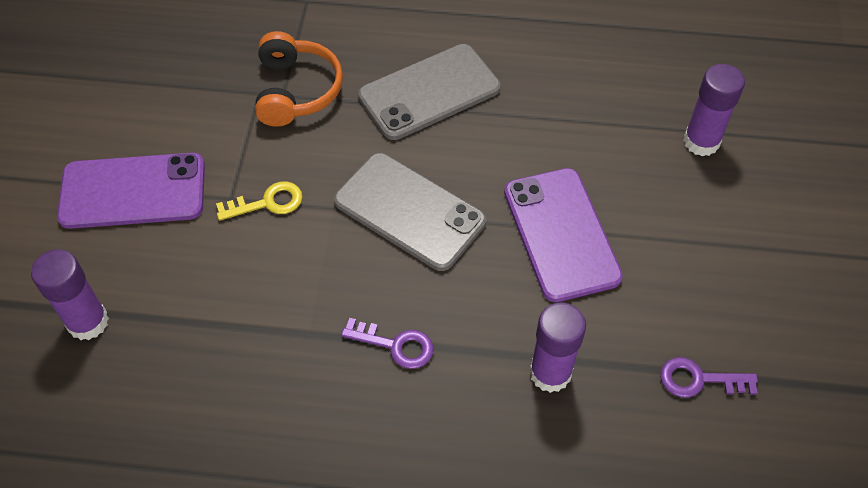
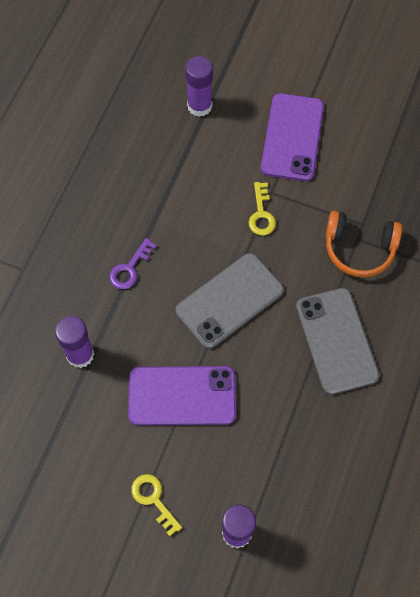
camera: 105 degrees right, 10 degrees up
(699, 380) = (43, 447): purple key -> none
(704, 232) = (153, 499): none -> yellow key

